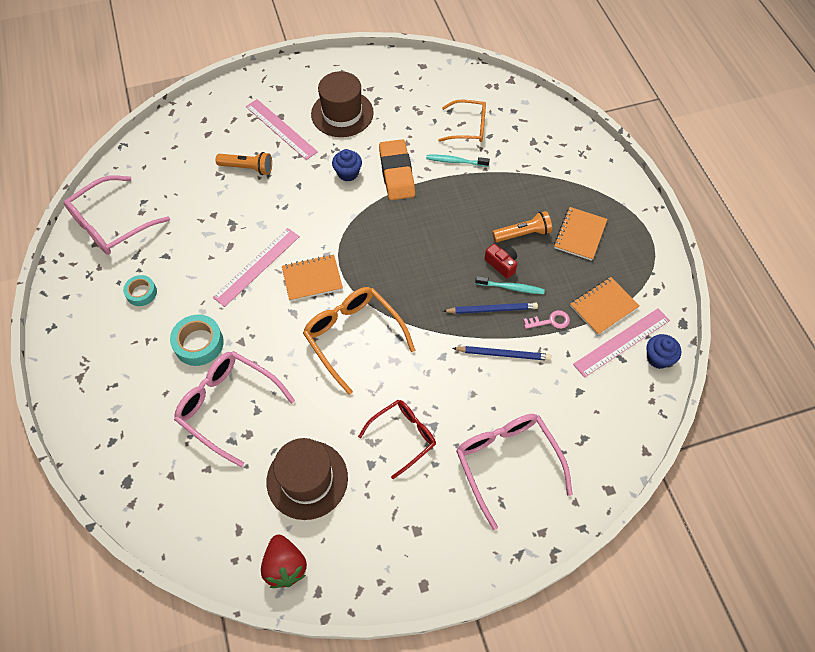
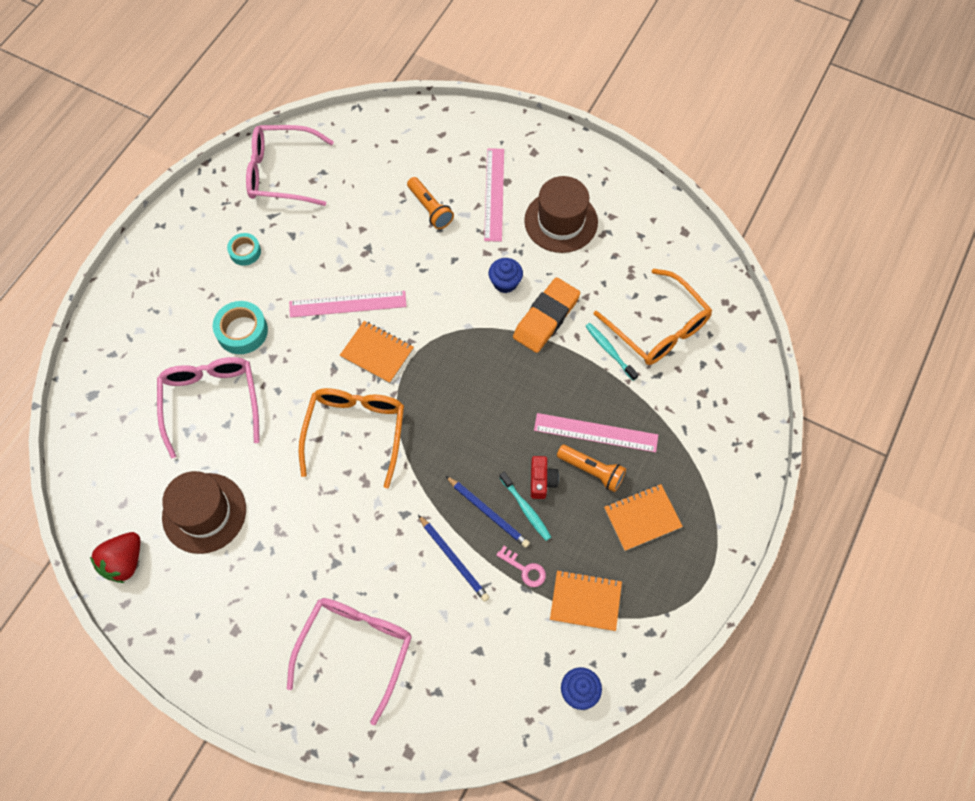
camera: 45 degrees right, 5 degrees up
(403, 437) = (304, 549): red glasses -> none
(468, 127) = (658, 327): orange glasses -> orange glasses, size x1.51
(622, 342) = (564, 646): pink ruler -> pink ruler (595, 432)

